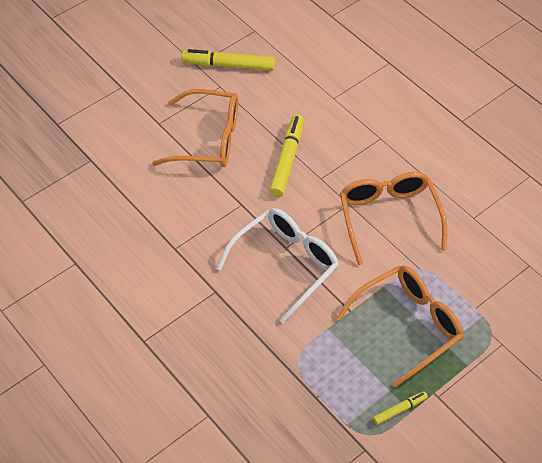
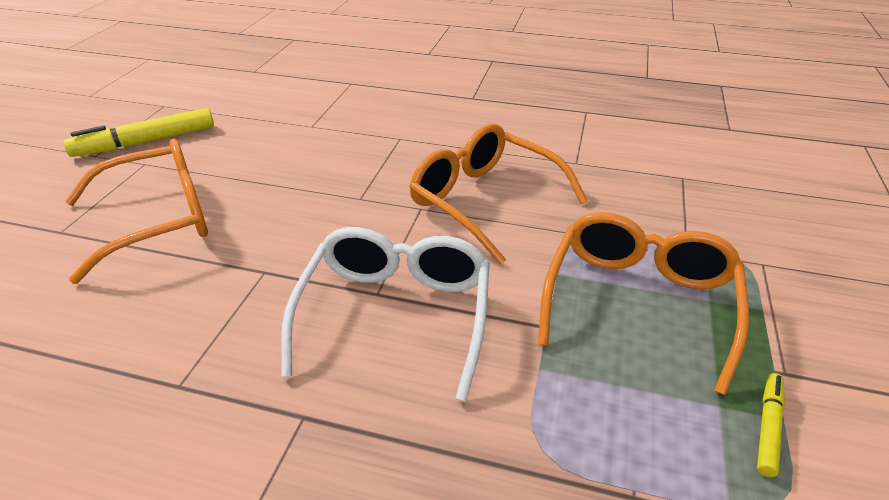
camera: 35 degrees left, 15 degrees down
(287, 160) = (297, 198): yellow marker -> none

